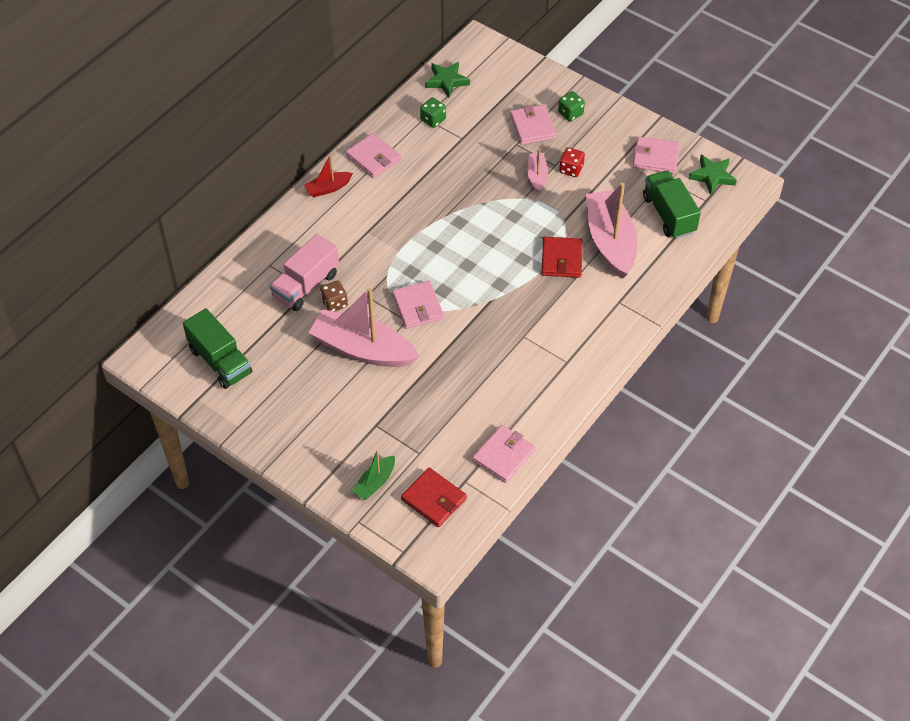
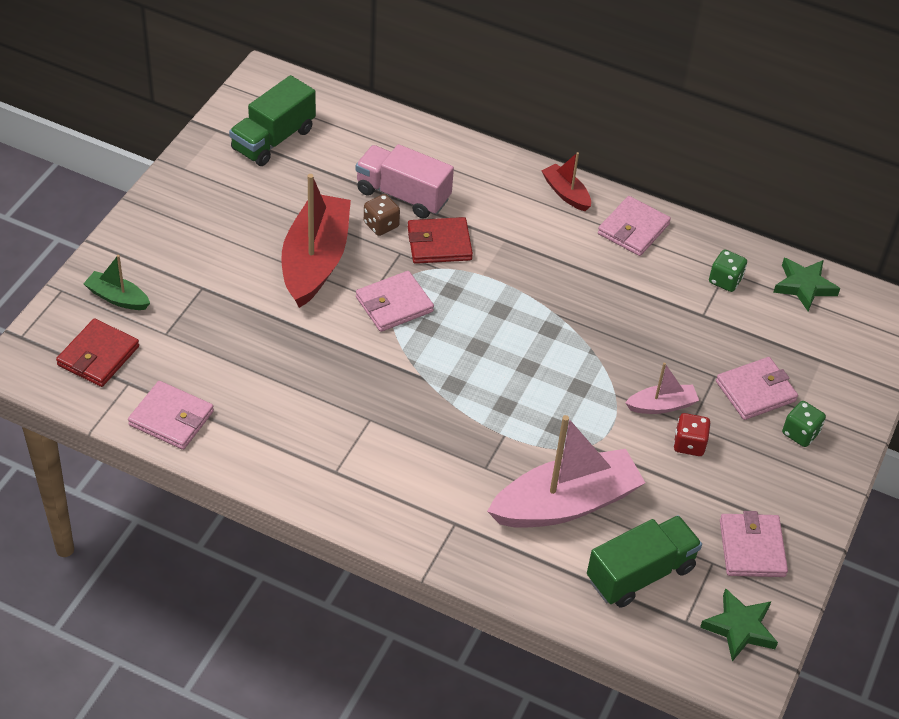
camera: 75 degrees right, 5 degrees down
(363, 349) = (315, 261): pink boat -> red boat
(561, 259) = (515, 449): red wallet -> red wallet (439, 244)

